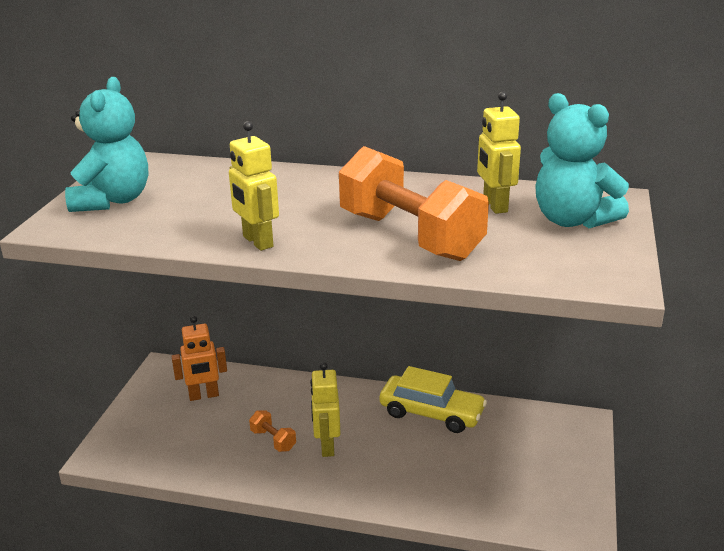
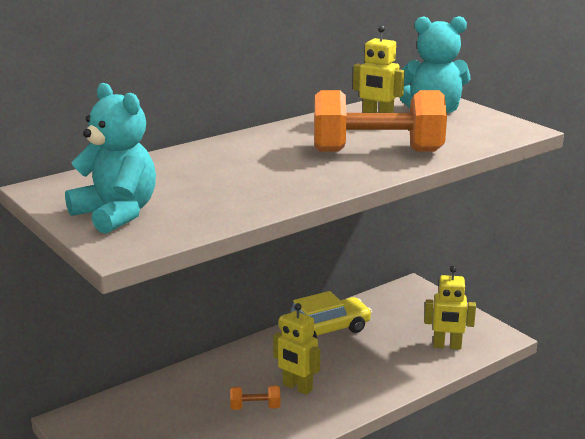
camera: 50 degrees left, 5 degrees down
(204, 396) = (146, 416): orange robot -> none
(257, 242) = (300, 190): yellow robot -> yellow robot (447, 346)

